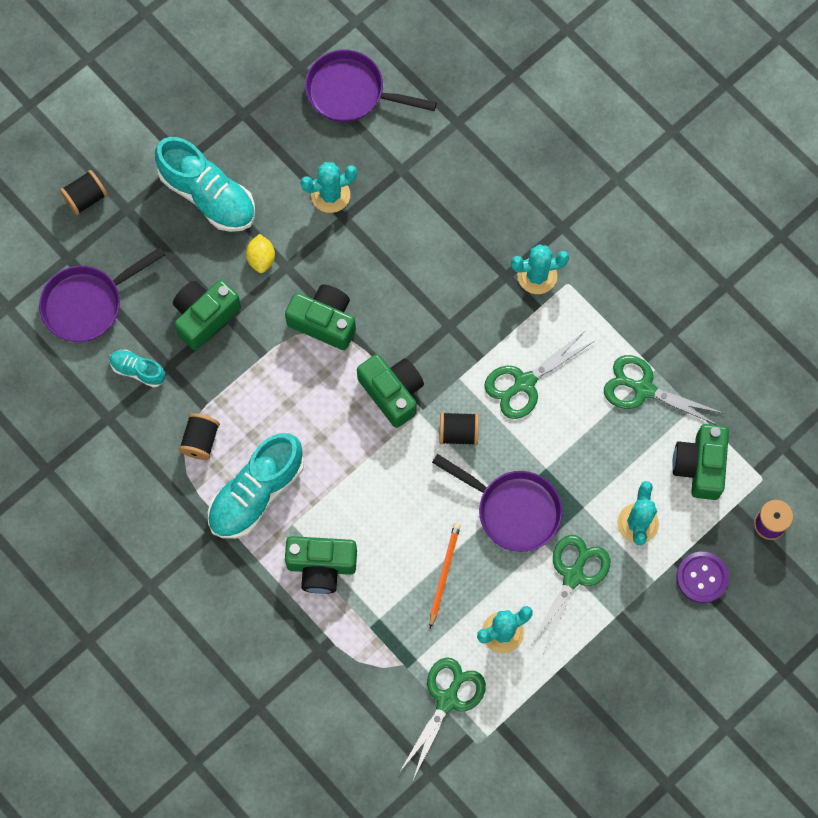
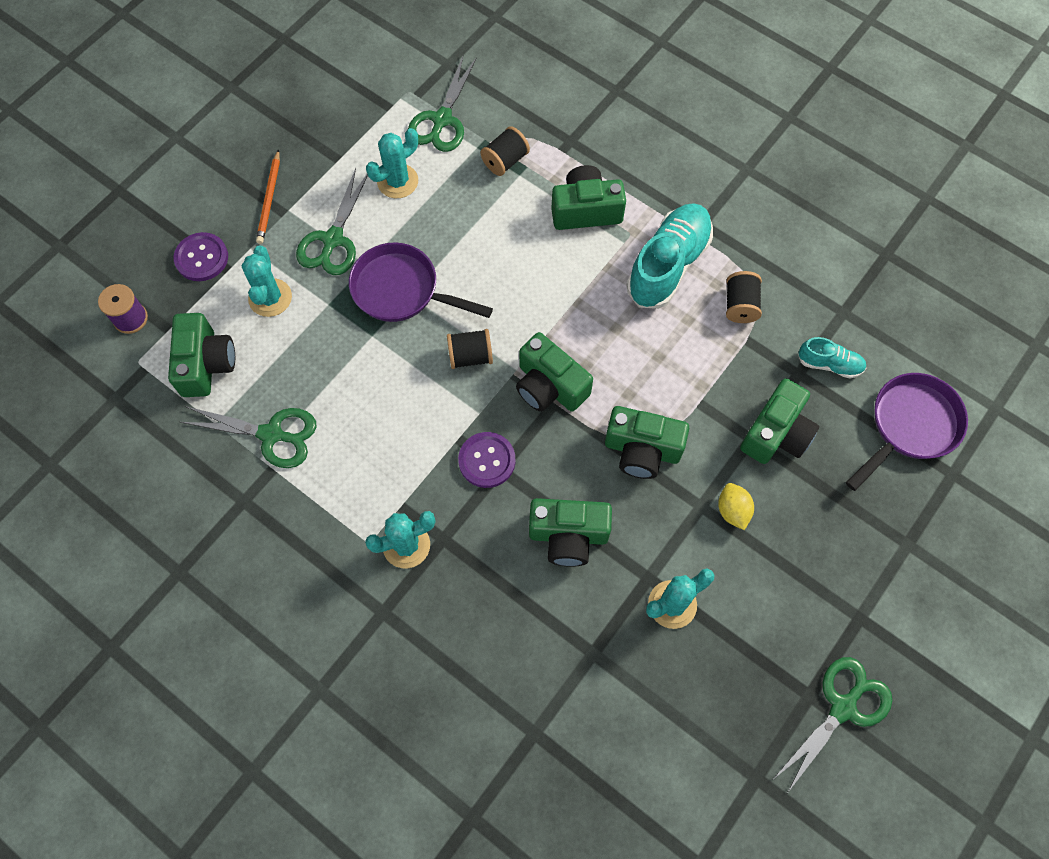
camera: 170 degrees right, 5 degrees down
(86, 198) = (960, 549): black spool -> black spool (505, 161)
(208, 195) = (818, 577): turquoise shoe -> none
(351, 92) = (679, 752): purple pan -> none
(402, 261) = (568, 535): none -> green camera
(444, 573) = (463, 222): orange pencil -> orange pencil (269, 199)
(459, 335) = (487, 460): none -> purple button
(524, 383) = (406, 419): green scissors -> green scissors (843, 707)

